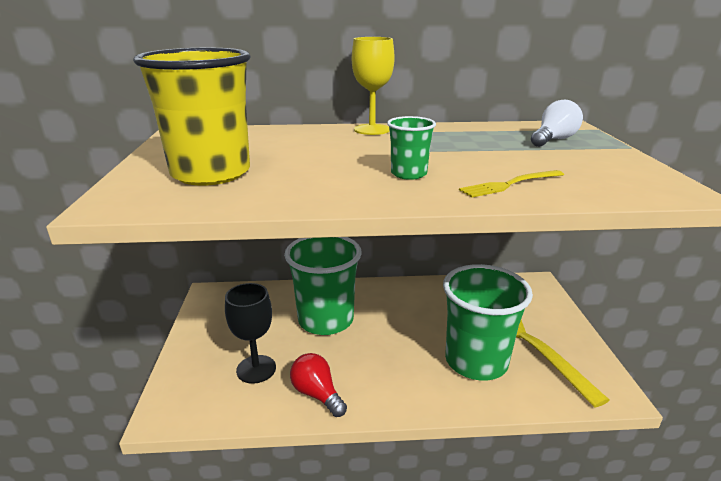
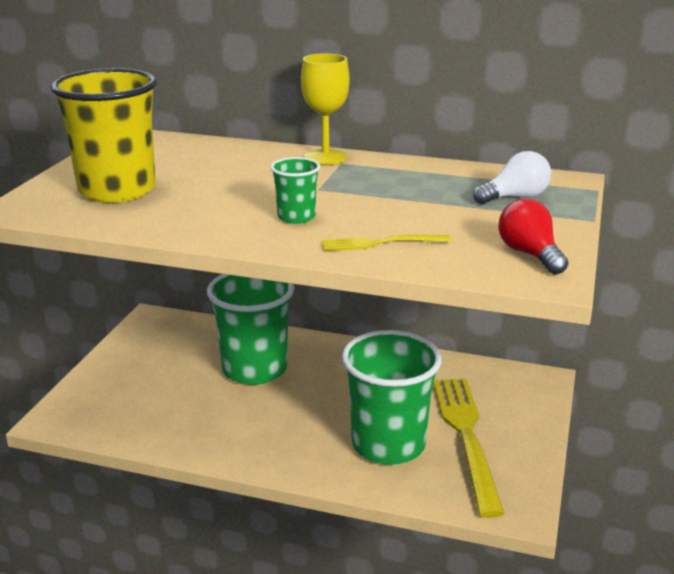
camera: 20 degrees right, 0 degrees up
(256, 369) = (155, 401): black goblet -> none
(317, 394) = (199, 436): red light bulb -> red light bulb (530, 254)

